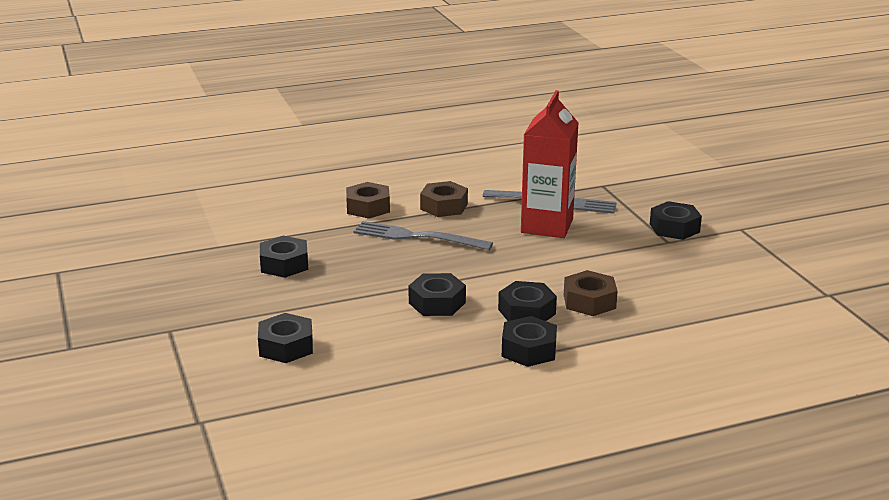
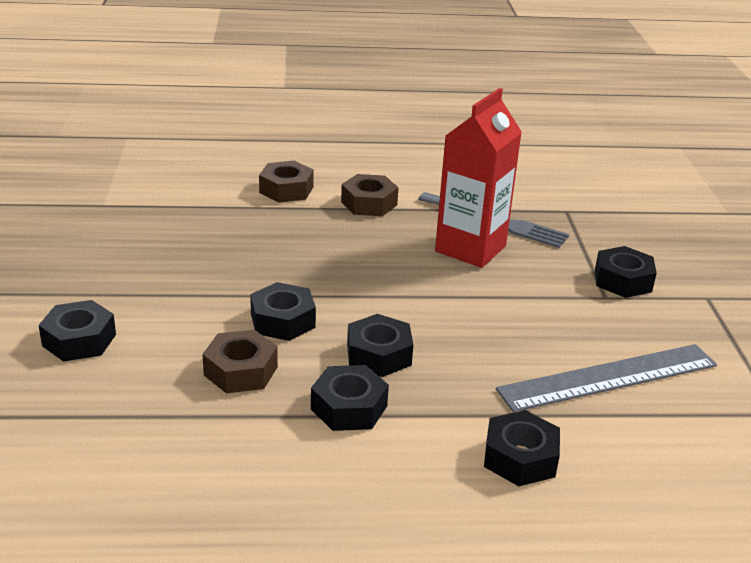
camera: 15 degrees right, 5 degrees up
(284, 264) = (151, 239): black nut -> black nut (520, 458)
(417, 237) = (315, 234): grey fork -> none
(589, 301) = (462, 357): brown nut -> brown nut (241, 371)
(701, 294) = (608, 377): none -> grey ruler

